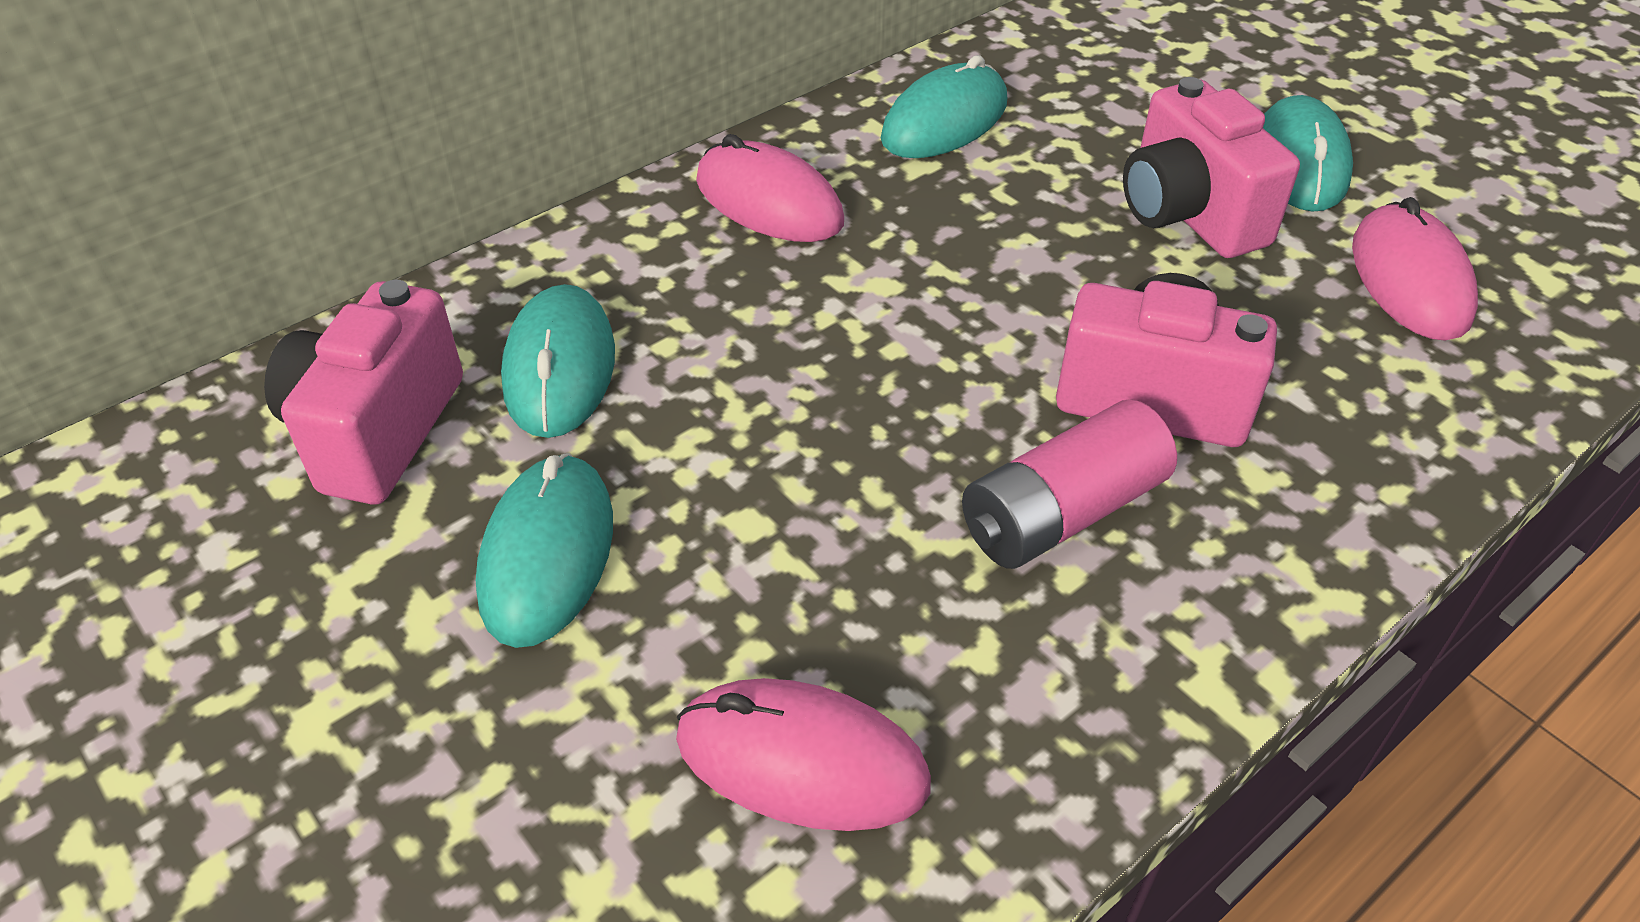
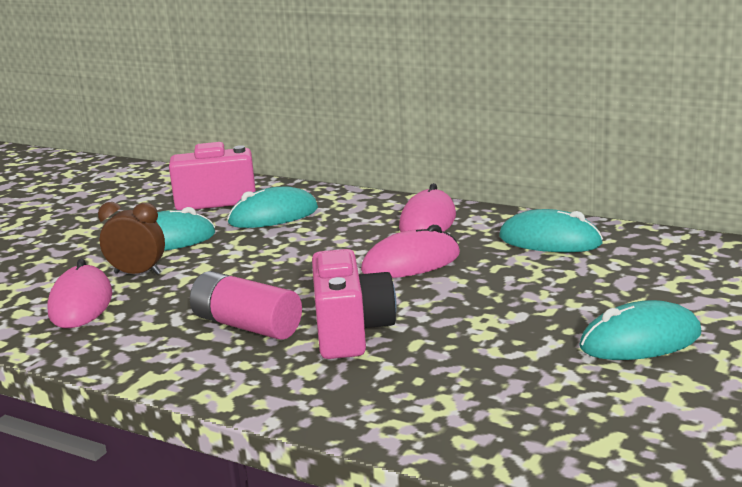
camera: 70 degrees right, 25 degrees down
(702, 634) = (137, 273): none -> brown clock
(1188, 214) = (534, 316): pink camera -> none
(1410, 279) = (540, 393): pink mouse -> pink mouse (411, 263)

